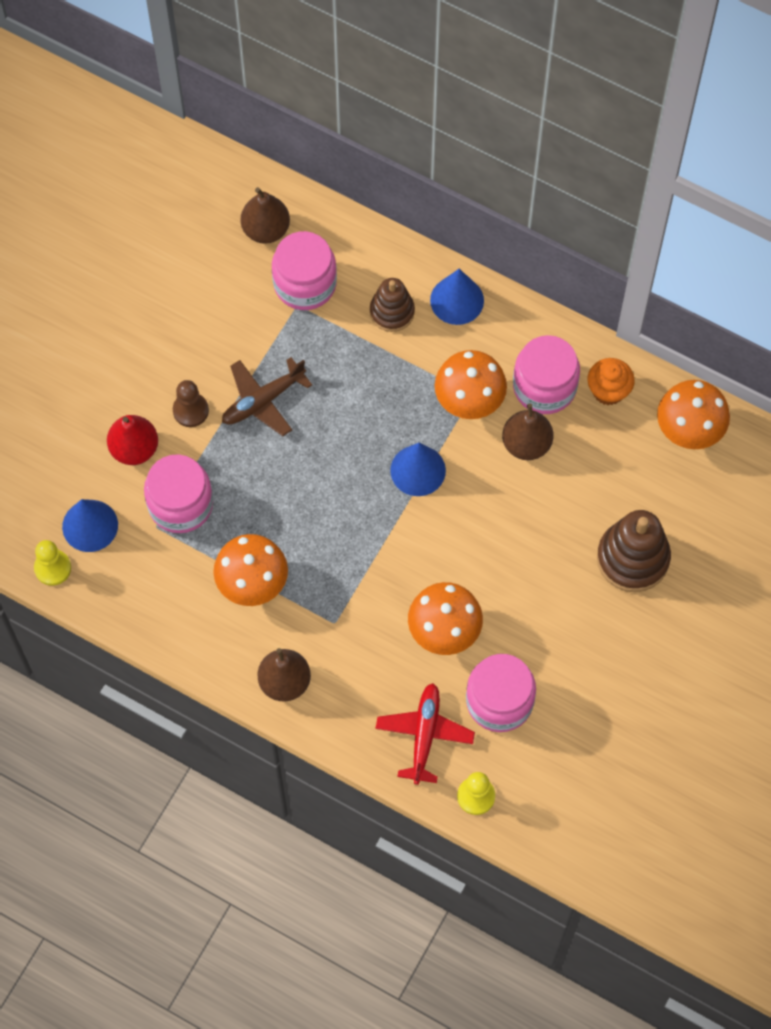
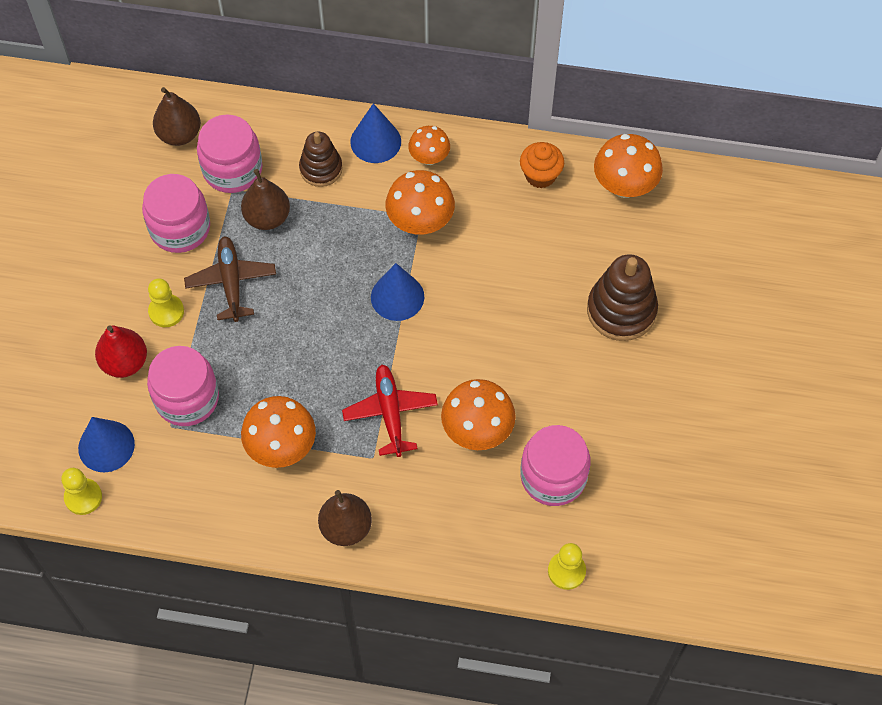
camera: 20 degrees left, 5 degrees down
(190, 410) = (166, 311): brown pawn -> yellow pawn
(263, 401) = (231, 282): brown plane -> brown plane turned 135 degrees clockwise
(424, 734) = (496, 531): red plane -> red plane (390, 413)
(504, 335) = (429, 158): none -> orange mushroom
(526, 444) = (486, 243): brown pear -> brown pear (267, 217)
(544, 386) = (482, 189): pink jar -> pink jar (180, 228)

